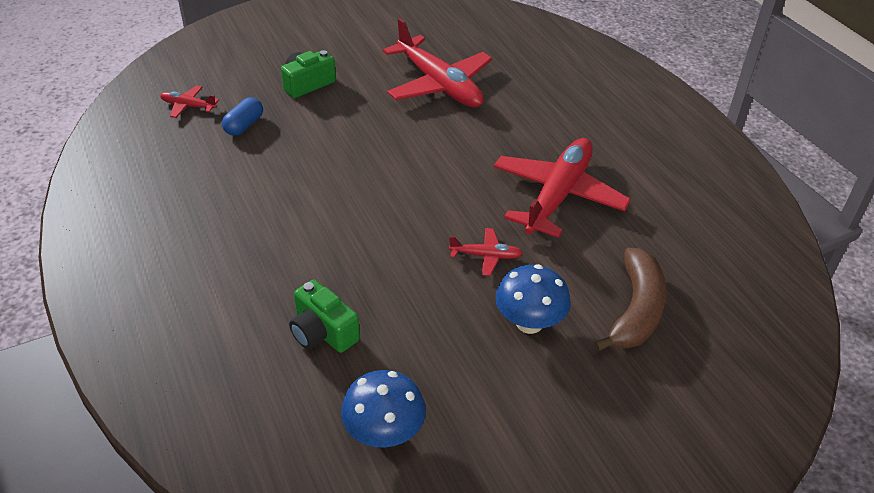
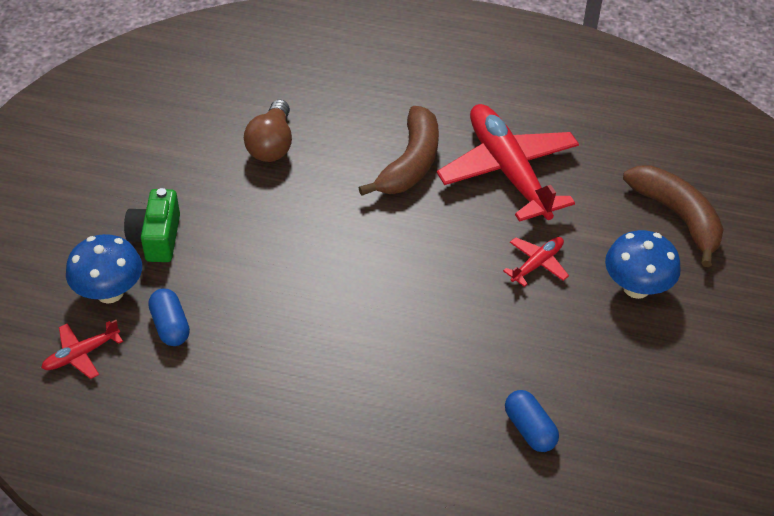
camera: 50 degrees left, 5 degrees up
(323, 332) = (529, 429): green camera -> blue capsule
(384, 433) = (676, 453): blue mushroom -> blue mushroom (110, 292)
(439, 84) = (272, 145): red plane -> brown light bulb
(502, 147) = (410, 163): none -> brown banana

